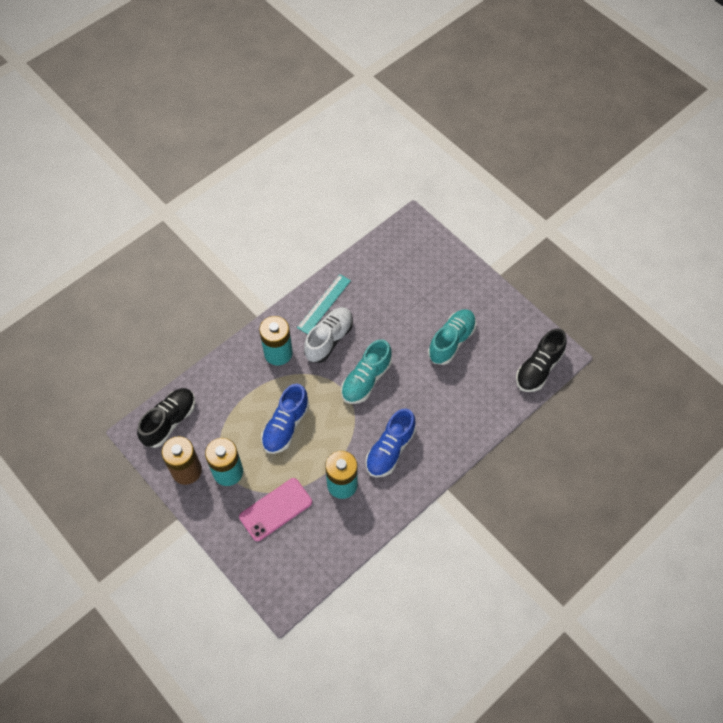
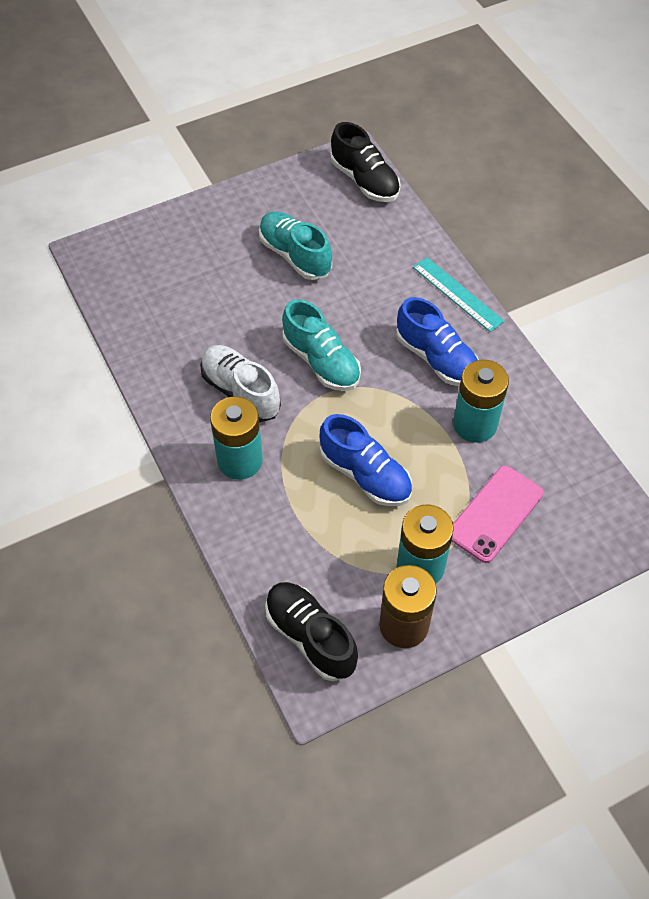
camera: 75 degrees left, 5 degrees down
(276, 509) = (495, 514): pink phone -> pink phone turned 60 degrees clockwise
(324, 304) = (178, 385): turquoise ruler -> turquoise ruler (458, 294)

